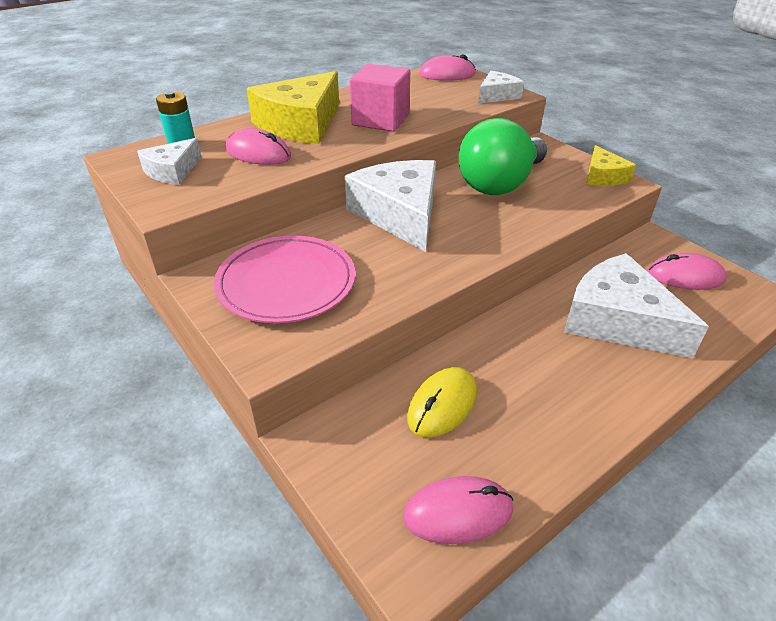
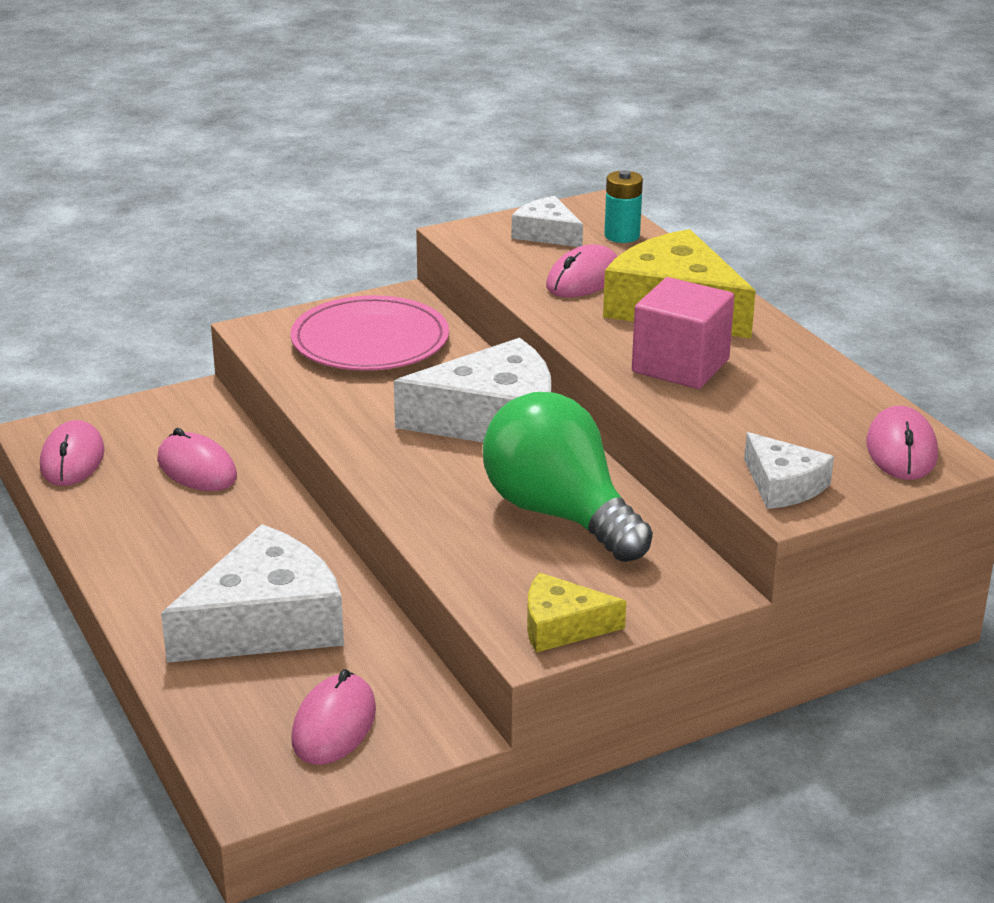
camera: 100 degrees right, 10 degrees down
(442, 404) = (197, 469): yellow mouse -> pink mouse

